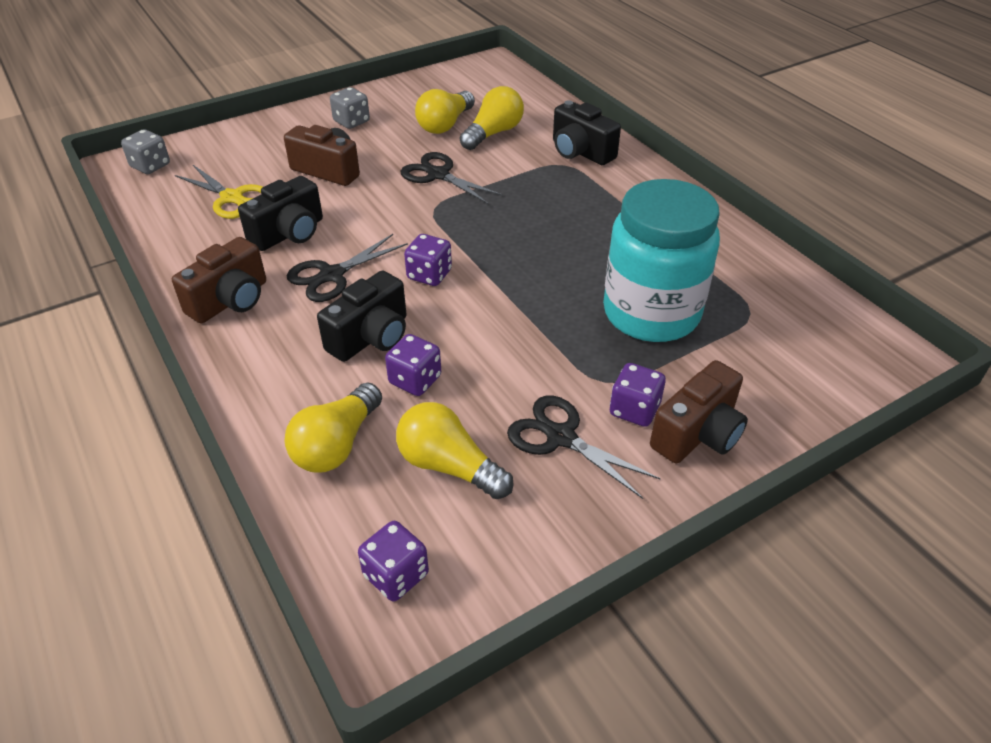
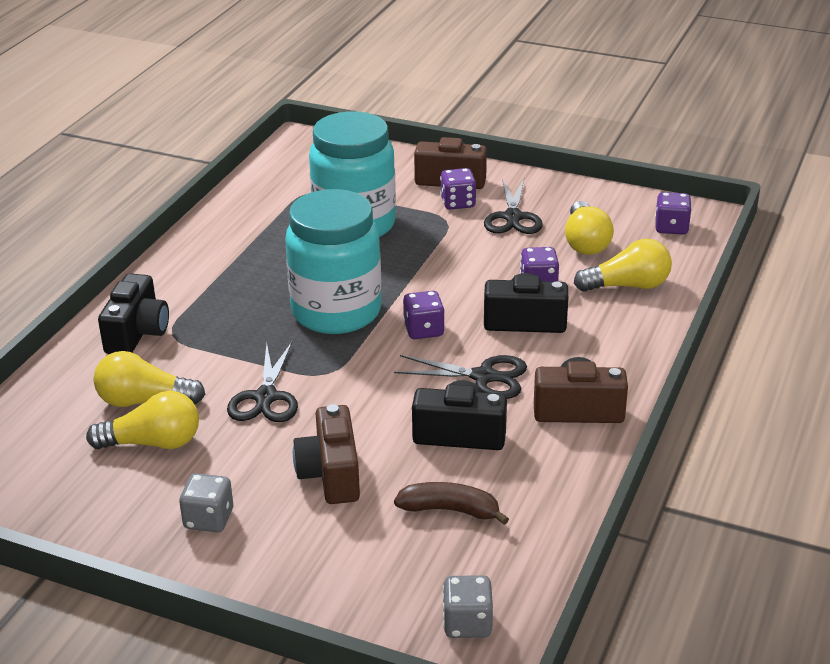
camera: 125 degrees left, 10 degrees down
(232, 198) = (450, 510): yellow scissors -> brown banana
(509, 243) = (336, 312): none -> turquoise jar

